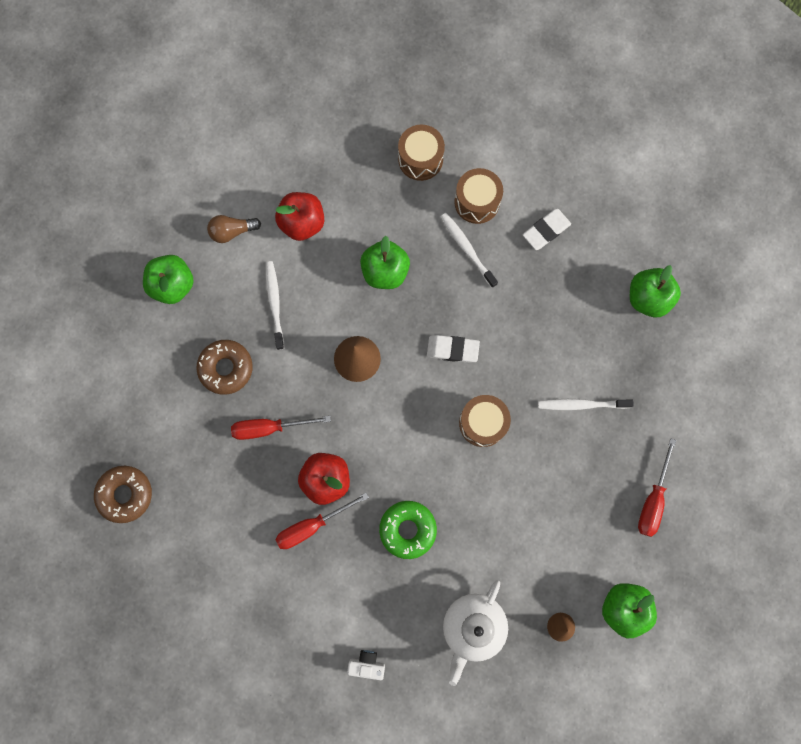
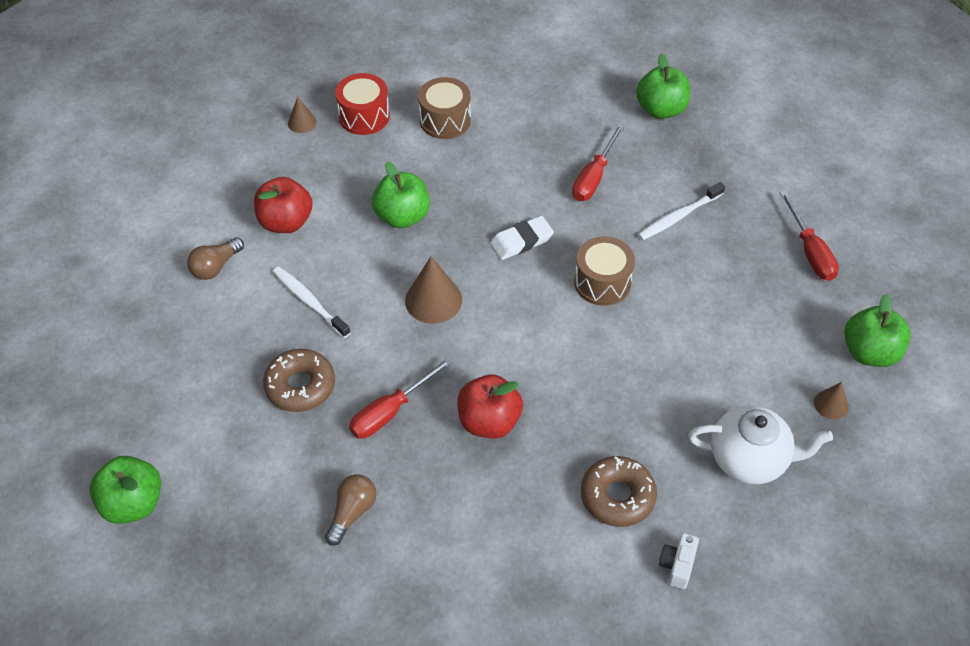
camera: 35 degrees left, 25 degrees down
(125, 494) = (273, 573): brown donut -> brown donut (617, 496)
(173, 285) = (184, 346): green apple -> green apple (133, 503)
(197, 485) = (352, 512): none -> brown light bulb
(312, 525) = (509, 472): red screwdriver -> red screwdriver (594, 177)
(367, 664) = (677, 565): white camera -> white camera turned 45 degrees counterclockwise
(372, 136) = (302, 122): none -> brown cone
(407, 529) = (610, 414): green donut -> none
(420, 159) = (364, 116): brown drum -> red drum
(467, 249) = (467, 159): white toothbrush -> none
(472, 626) = (749, 459): white teapot -> white teapot turned 75 degrees counterclockwise
(546, 231) = (527, 109): white eraser -> none

